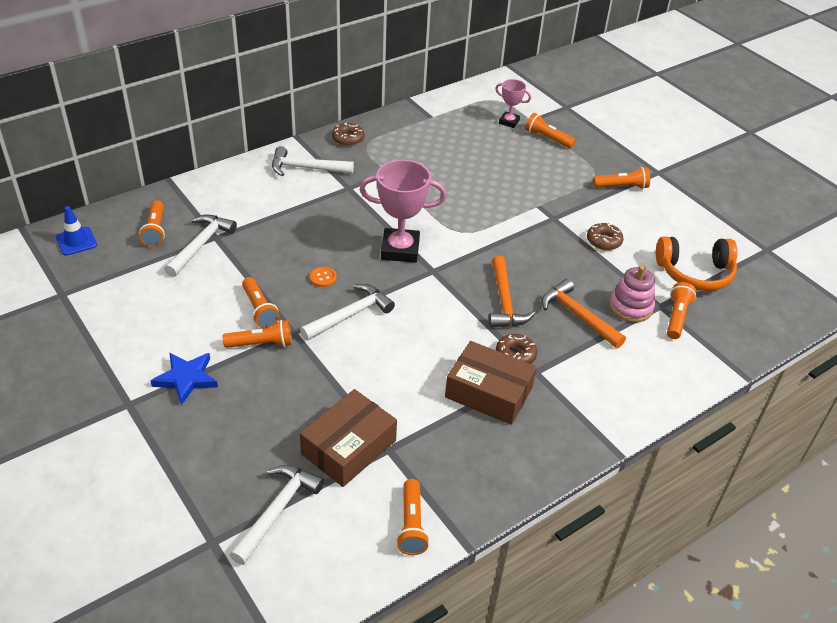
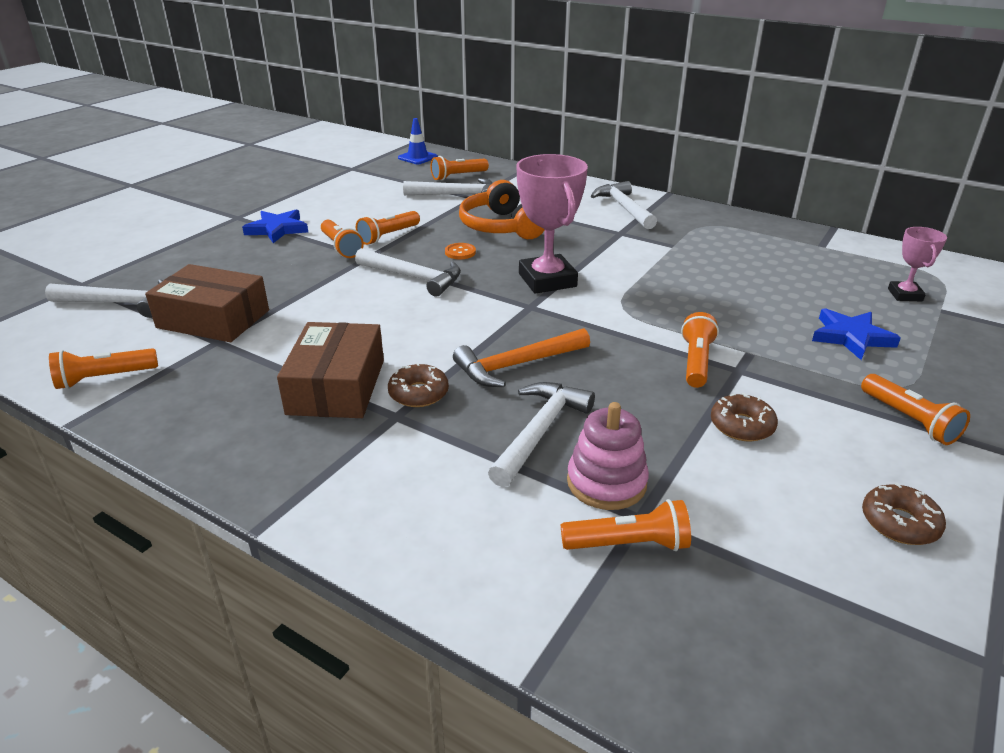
camera: 70 degrees right, 10 degrees down
(348, 139) = (703, 215): brown donut -> brown donut (899, 523)
(542, 164) = (851, 337): none -> blue star
(547, 138) = (919, 330): orange flashlight -> orange flashlight (696, 362)
(578, 316) = (539, 432): orange hammer -> white hammer
(695, 273) = (778, 550): orange headphones -> orange headphones (501, 227)

